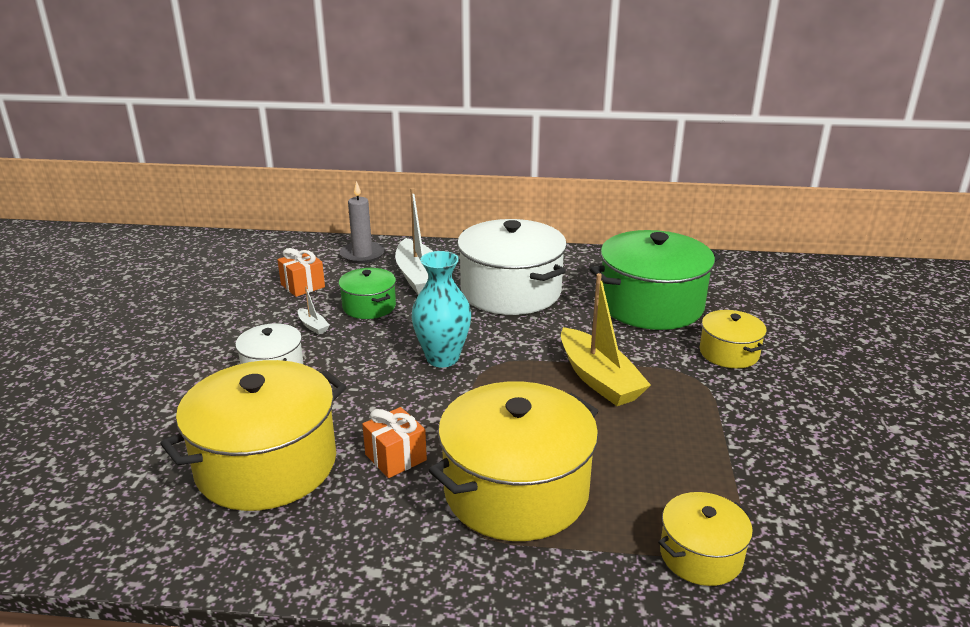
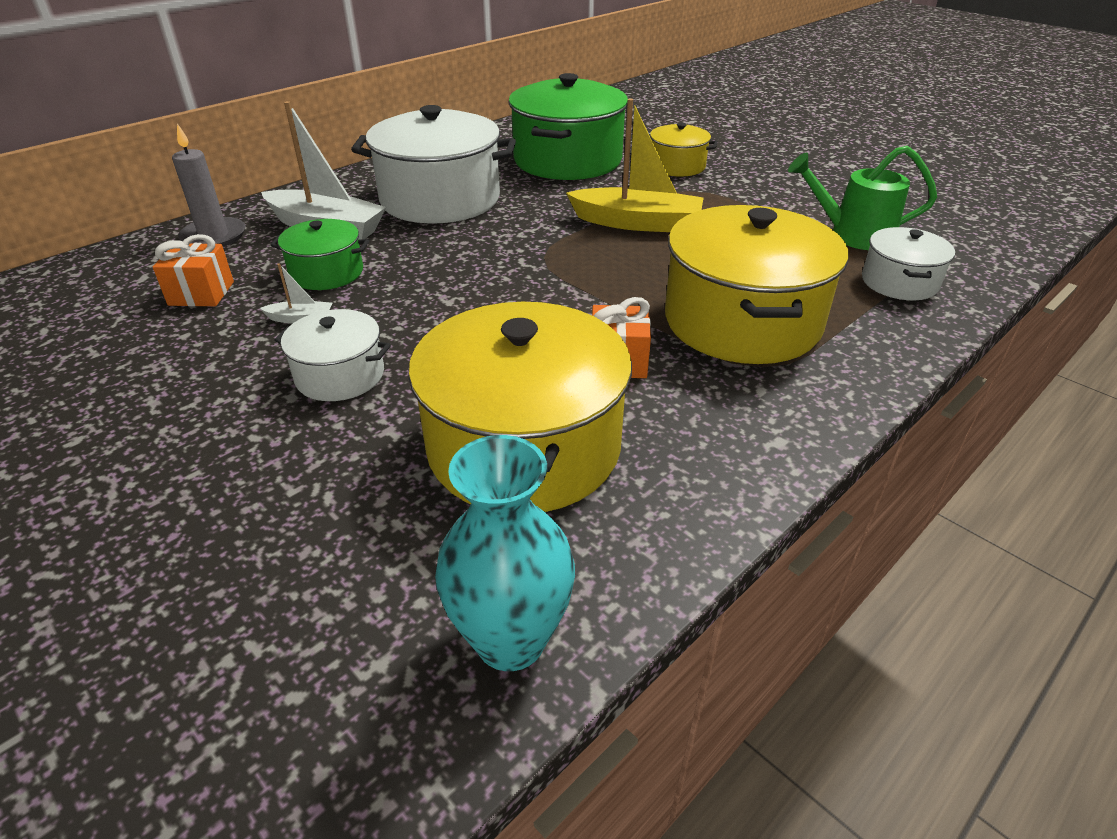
camera: 50 degrees left, 10 degrees up
(442, 358) = (492, 273): turquoise vase -> turquoise vase (510, 640)
(700, 555) = (899, 282): yellow pot -> white pot
(753, 495) = (852, 235): none -> green watering can

